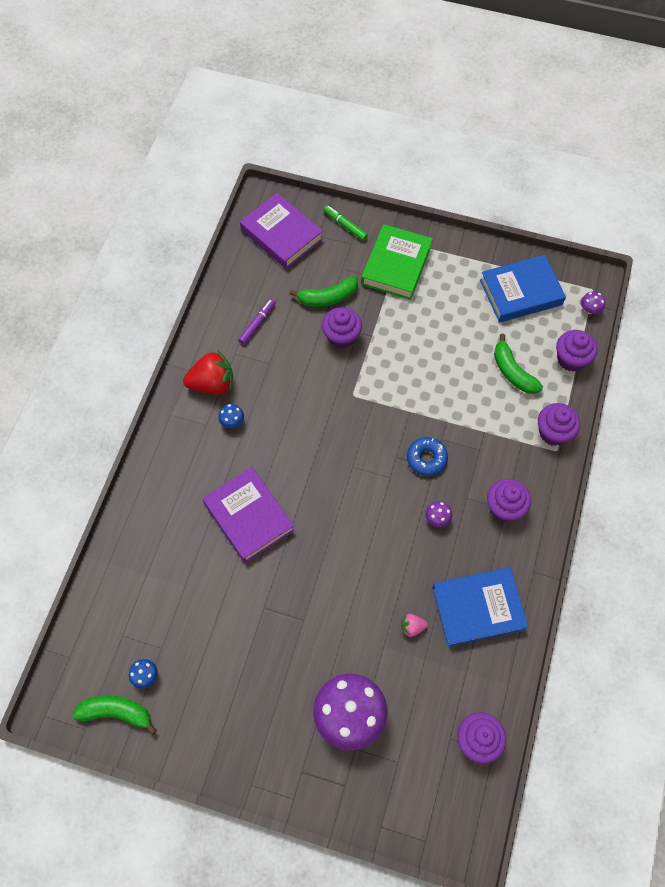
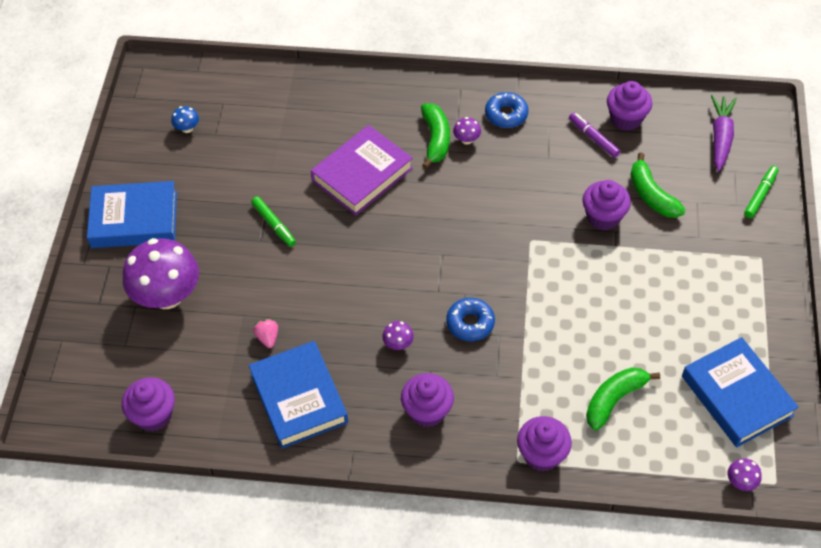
camera: 80 degrees right, 10 degrees down
(117, 713) = (151, 115): green banana -> green banana (435, 139)
(212, 384) = (506, 114): red strawberry -> blue donut
(232, 422) = (466, 140): blue mushroom -> purple mushroom
(250, 741) = (134, 219): none -> blue book
(257, 323) = (593, 138): purple marker -> purple marker turned 150 degrees counterclockwise
(281, 235) = (720, 137): purple book -> purple carrot
(288, 605) = (274, 225): none -> green marker
(396, 265) = (723, 255): green book -> none
(571, 359) = (655, 465): purple cupcake -> purple cupcake (626, 119)

